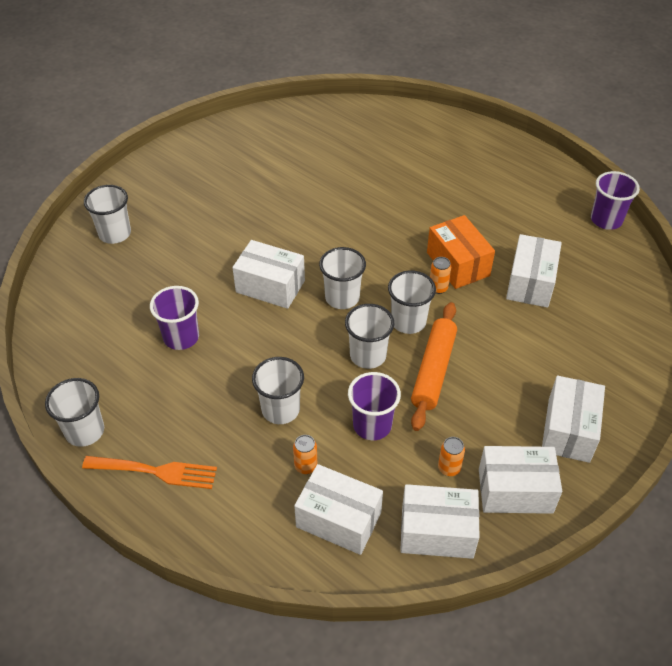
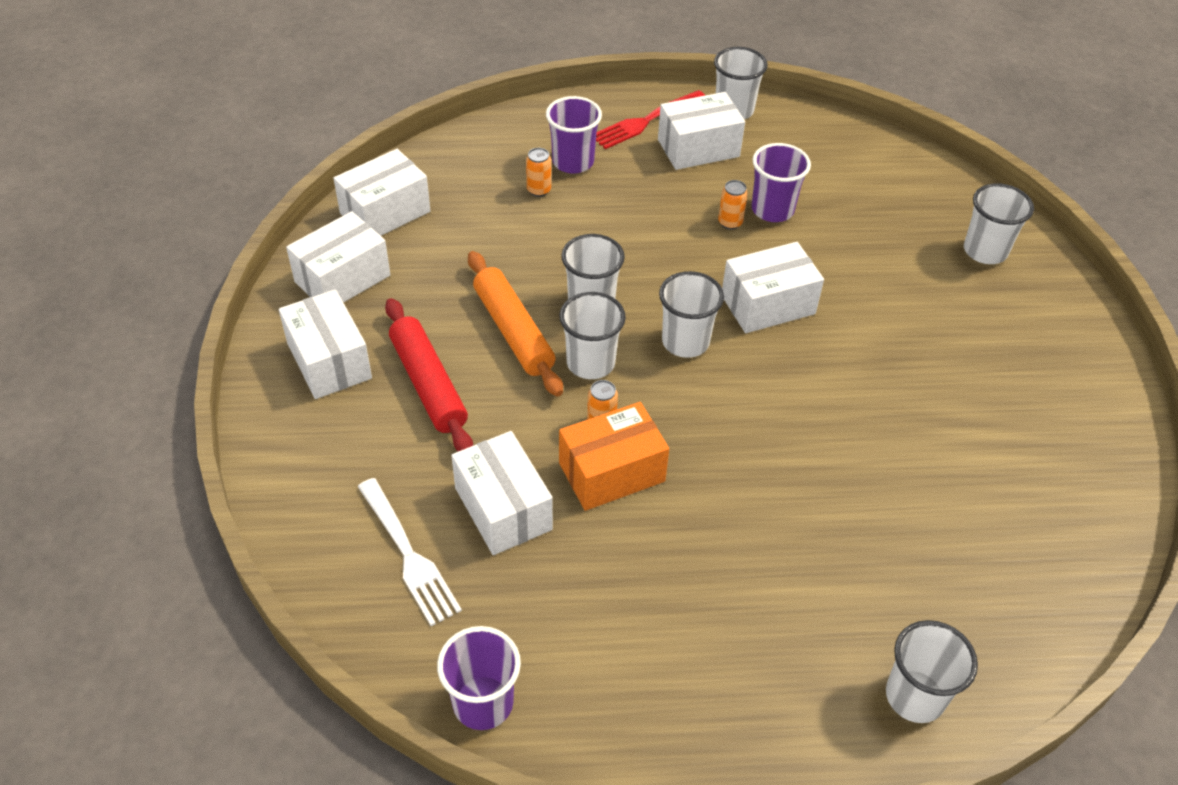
camera: 135 degrees right, 0 degrees up
(154, 471) = (646, 121): orange fork -> red fork
(280, 410) = (610, 213): white cup -> white cup (915, 696)
(338, 519) = (472, 175): white box -> white box (698, 148)
(372, 425) = (519, 250): purple cup -> purple cup (573, 162)
(449, 468) = (417, 260): orange can -> orange can (730, 223)
(458, 264) = (611, 472): orange box -> orange box turned 45 degrees counterclockwise
(516, 372) = (428, 384): none -> red rolling pin
(598, 293) = (407, 554): none -> white fork

